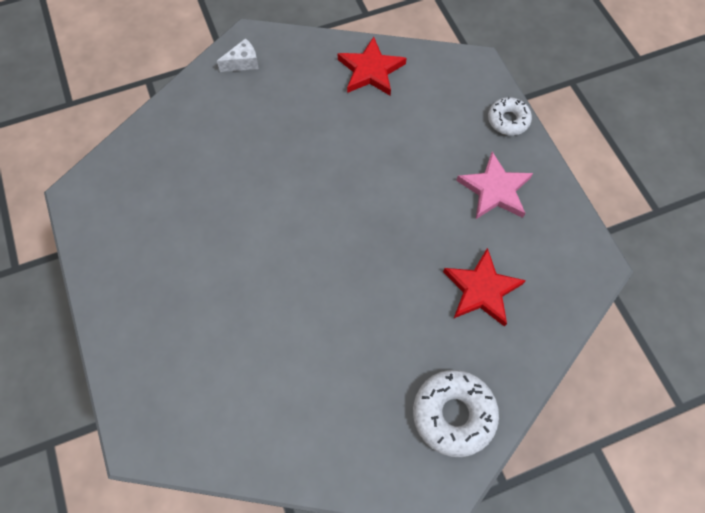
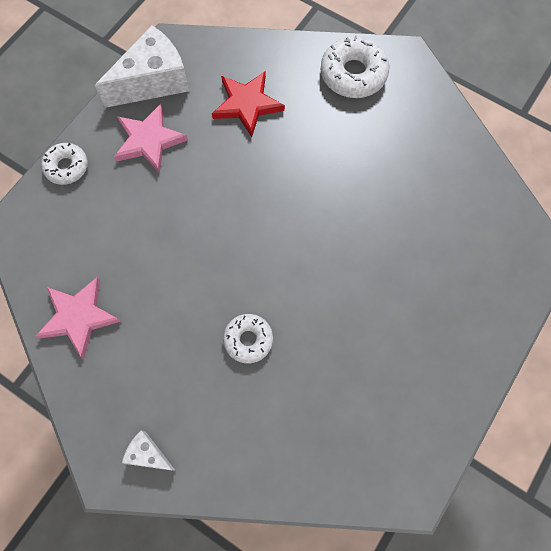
camera: 125 degrees left, 5 degrees up
(267, 161) = (248, 340): none -> white donut
(371, 70) = (79, 317): red star -> pink star
(559, 226) = (153, 81): none -> white cheese

